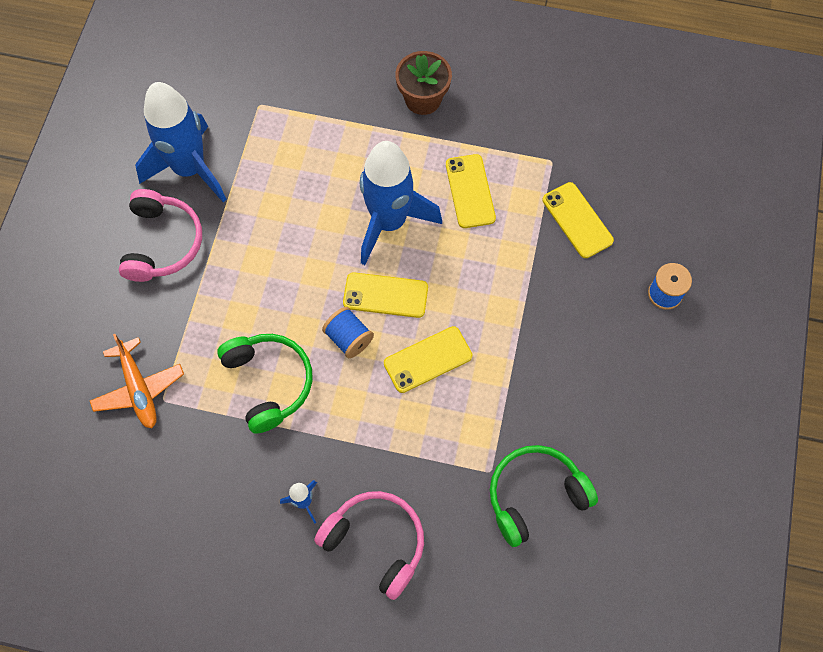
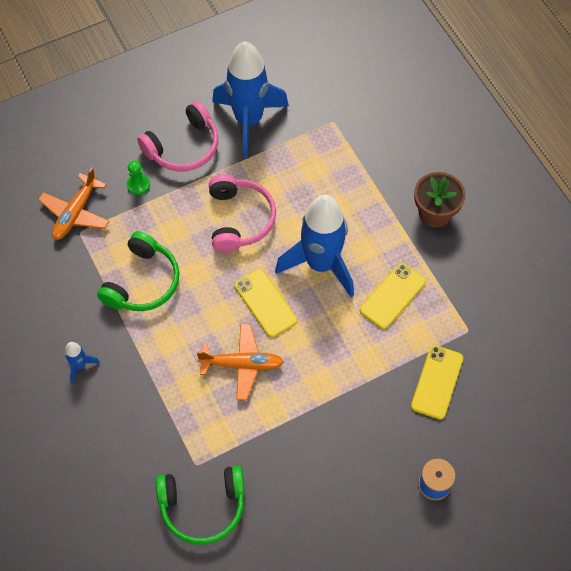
camera: 50 degrees right, 5 degrees down
(163, 311) = (138, 185): none -> green pawn
(348, 338) = (214, 305): blue spool -> none
(376, 542) = (88, 430): pink headphones -> pink headphones (240, 219)
(428, 359) = (242, 364): yellow phone -> orange plane
(535, 495) = (203, 507): green headphones -> green headphones turned 150 degrees clockwise

